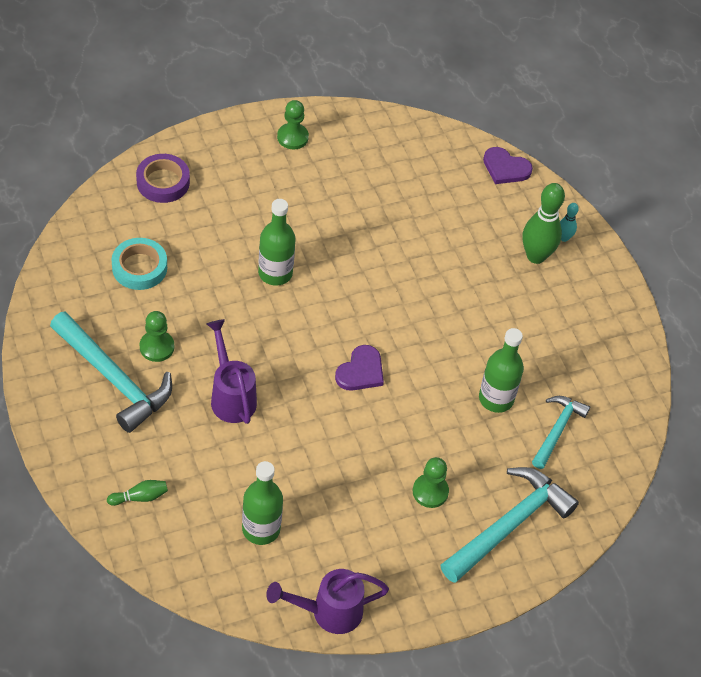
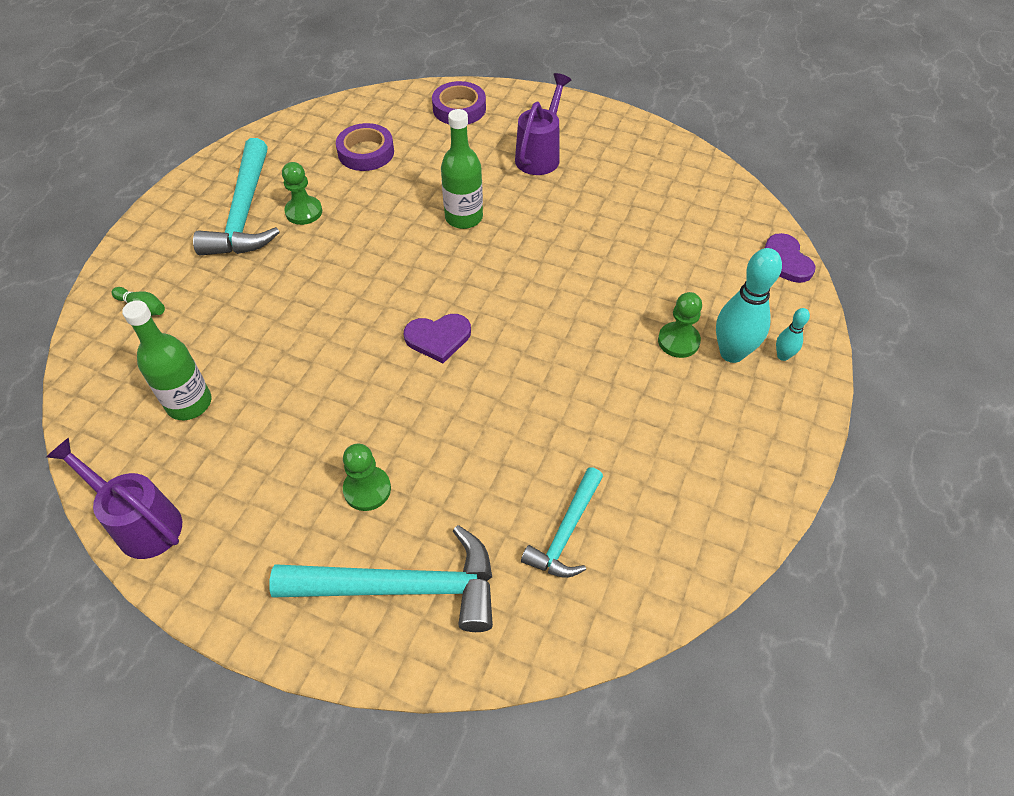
camera: 50 degrees right, 0 degrees up
(139, 267) = (366, 152): turquoise tape -> purple tape
(231, 396) = (309, 283): purple watering can -> purple watering can (540, 155)
(292, 137) = (603, 133): green pawn -> green pawn (678, 341)
(496, 399) = (536, 453): green bottle -> none
(536, 256) = (732, 353): green bowling pin -> turquoise bowling pin
(557, 430) = (566, 532): turquoise hammer -> turquoise hammer turned 135 degrees clockwise

